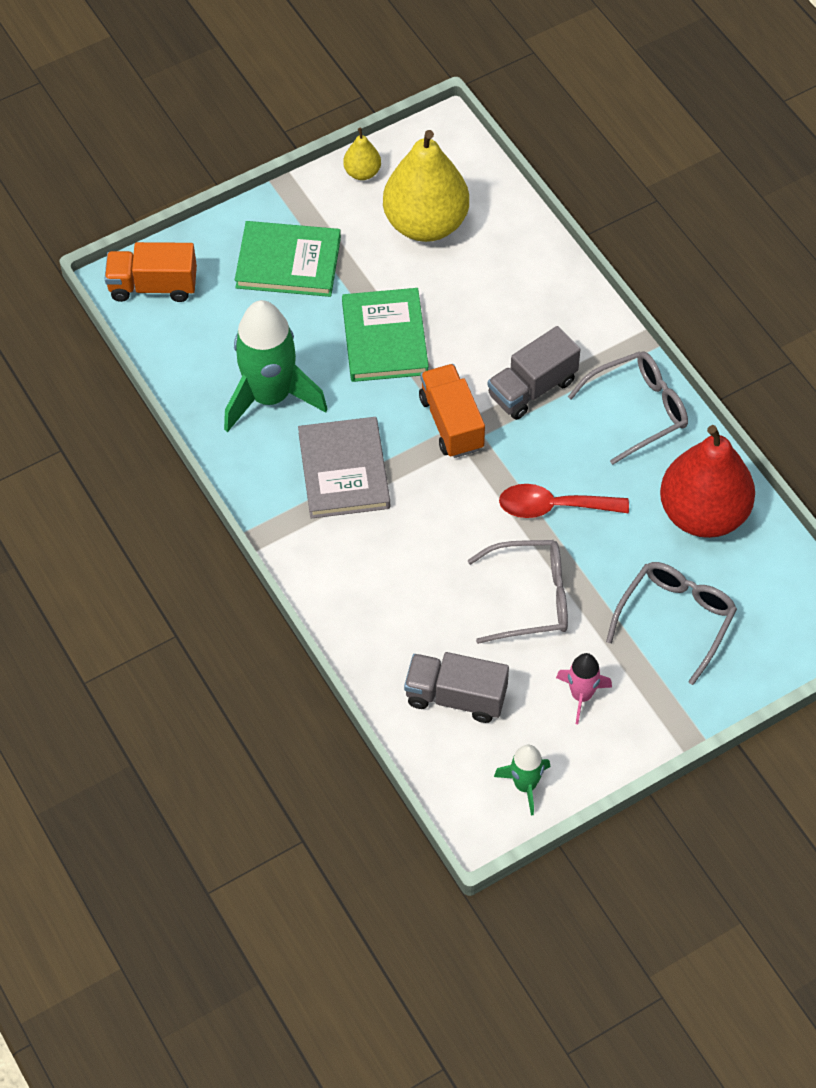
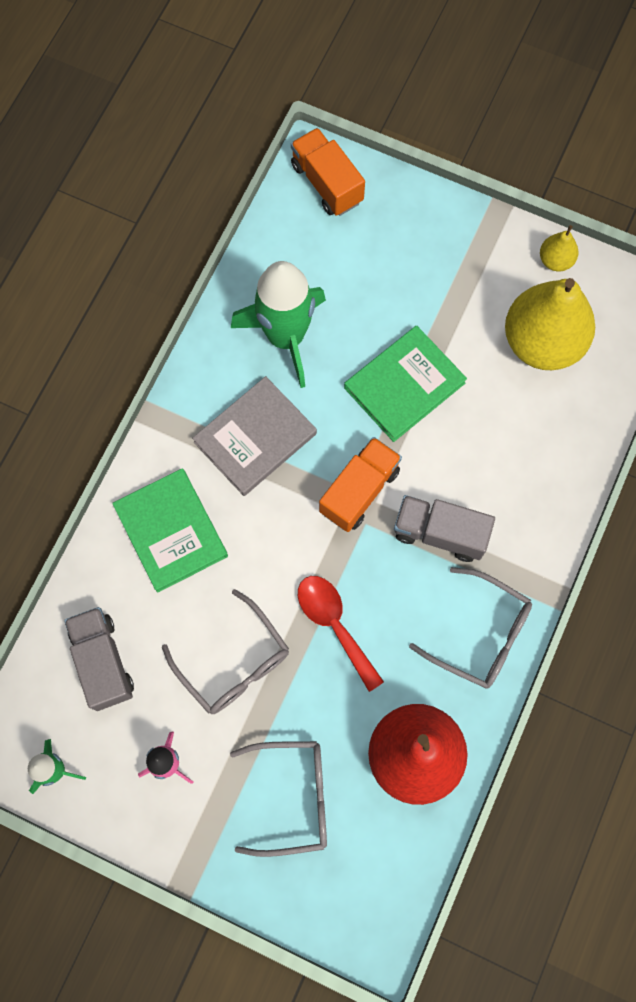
camera: 55 degrees right, 15 degrees up
(288, 262) = (423, 264): green book -> green book (171, 531)

